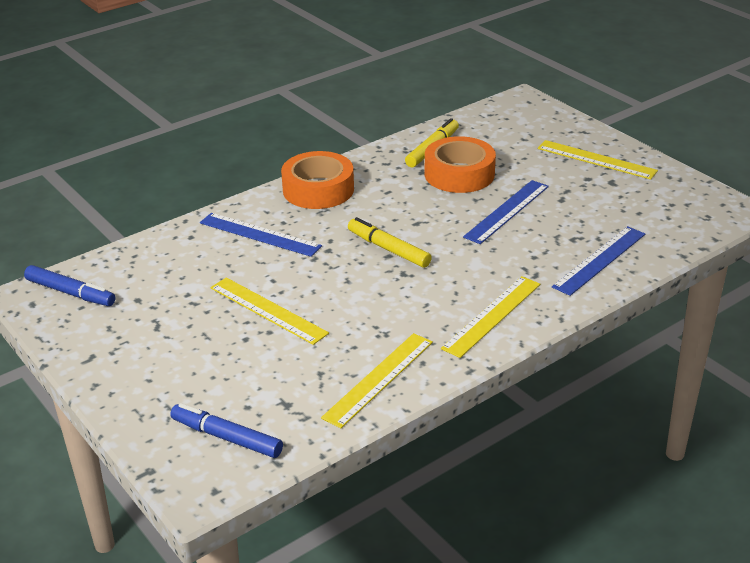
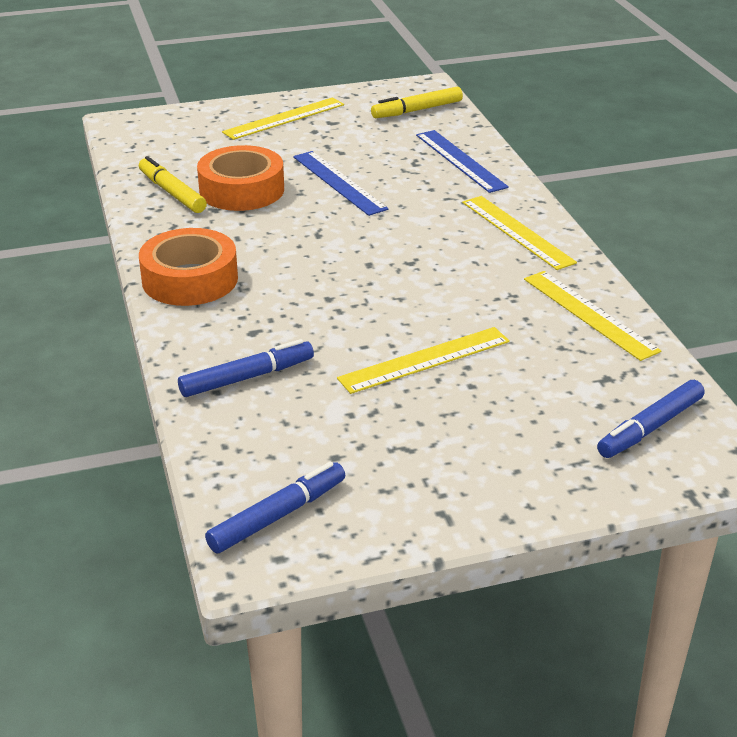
camera: 70 degrees left, 0 degrees up
(211, 243) = (247, 377): none -> blue marker
(260, 234) = (256, 338): blue ruler -> none
(388, 249) = (357, 261): yellow marker -> yellow marker (417, 110)

